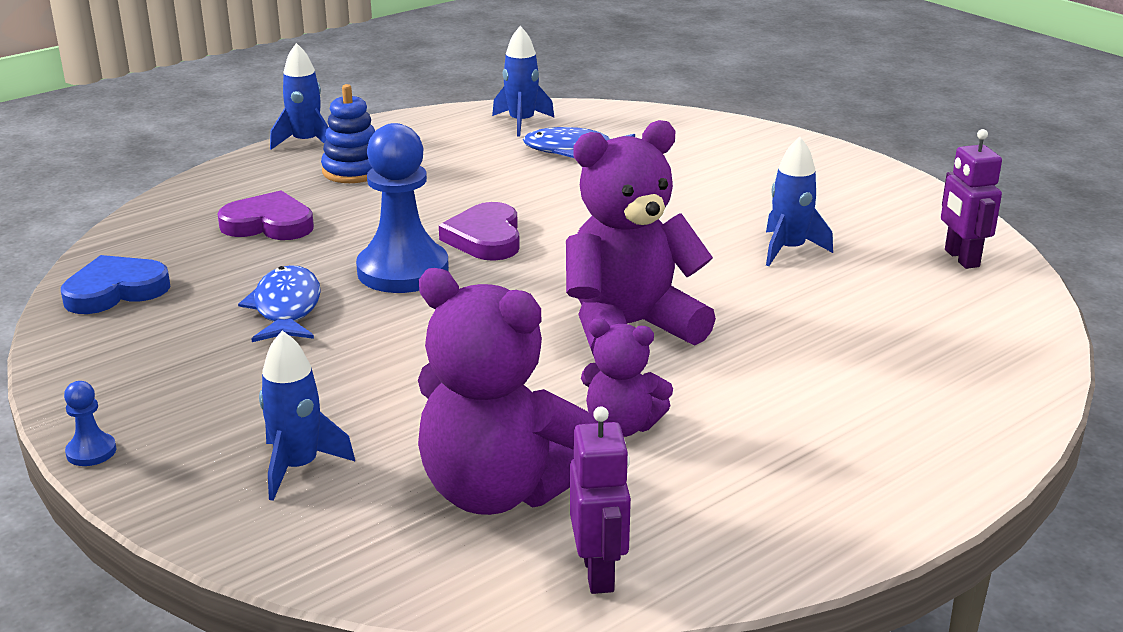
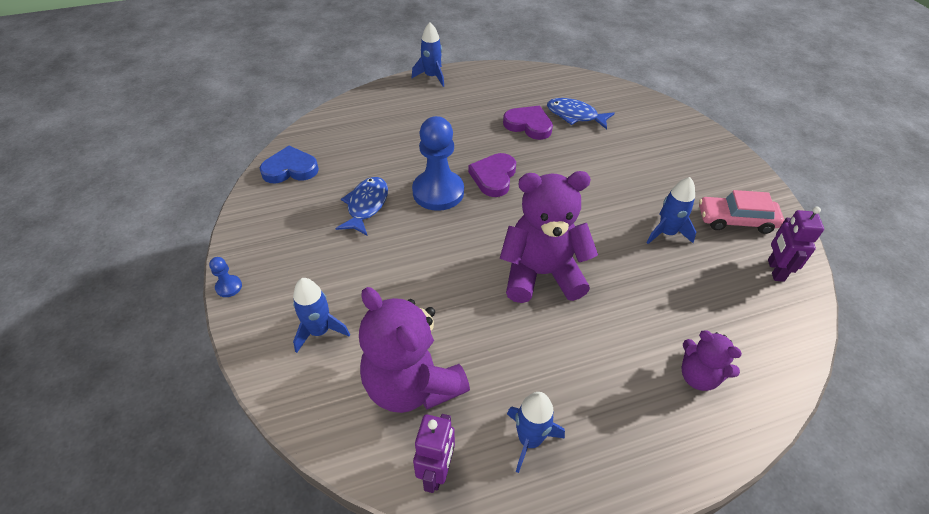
camera: 20 degrees right, 20 degrees up
(269, 224) = (385, 137): purple heart -> purple heart (528, 125)
(353, 171) = (446, 105): blue stacking toy -> none
(521, 122) = (555, 85): blue rocket -> blue rocket (529, 440)
(622, 426) = (501, 355): purple teddy bear -> purple teddy bear (698, 376)
(878, 219) = (736, 220): none -> pink car

